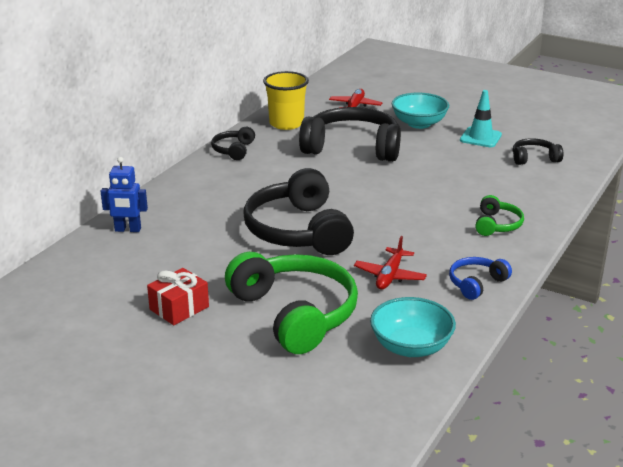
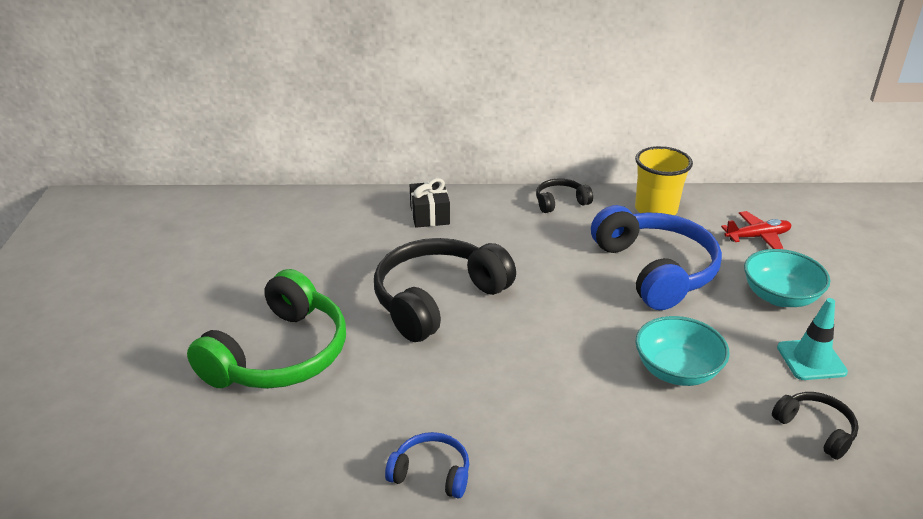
camera: 60 degrees right, 5 degrees up
(128, 230) = (358, 207): blue robot -> none
(179, 308) = (248, 283): red gift -> none
(182, 203) = (429, 215): none -> black gift
(352, 148) = (655, 270): black headphones -> blue headphones
(390, 276) = (397, 395): red plane -> none
(411, 347) = (263, 460): turquoise bowl -> turquoise bowl (676, 370)
(497, 225) = (590, 448): green headphones -> none

